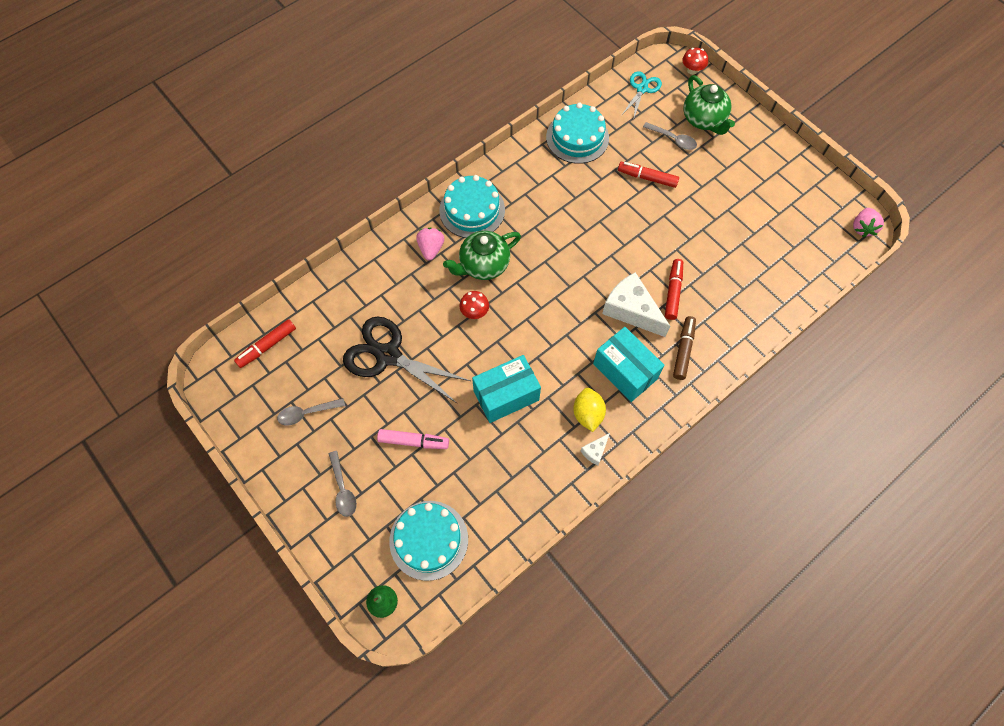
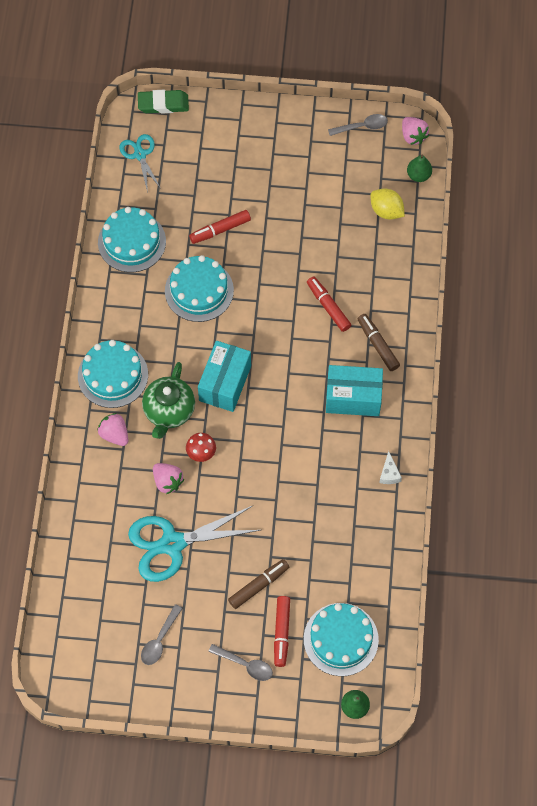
camera: 45 degrees left, 0 degrees up
(267, 346) = (73, 623): red marker -> red marker (281, 633)
(388, 355) = (172, 544): black scissors -> turquoise scissors
(413, 441) = (259, 585): pink marker -> brown marker
(431, 311) = (167, 481): none -> pink strawberry
(506, 395) = (289, 492): turquoise box -> turquoise box (225, 383)
(587, 414) = (358, 452): yellow lemon -> yellow lemon (386, 211)
(590, 205) = (199, 290): none -> turquoise cake
(631, 310) = (312, 347): white cheese -> none
(673, 139) = (207, 179): grey spoon -> grey spoon (362, 126)
(692, 70) = (163, 104): red mushroom -> green eraser
(703, 120) = (215, 142): green teapot -> none
(839, 258) = (418, 175): none -> green pear

